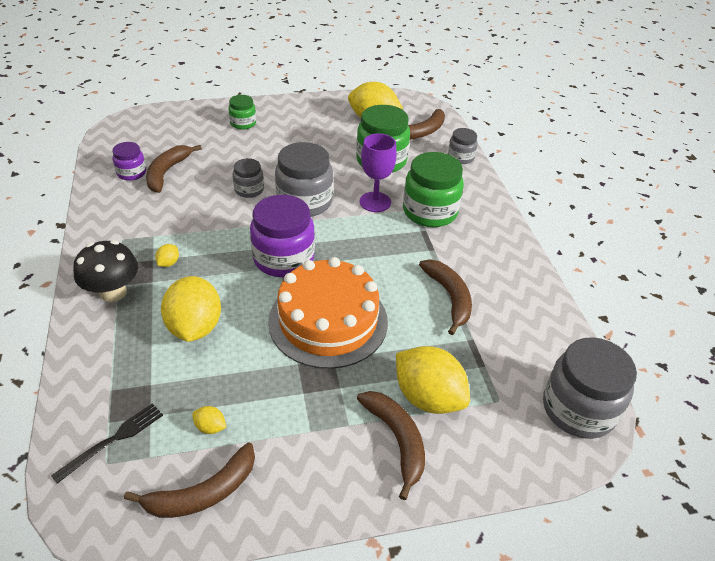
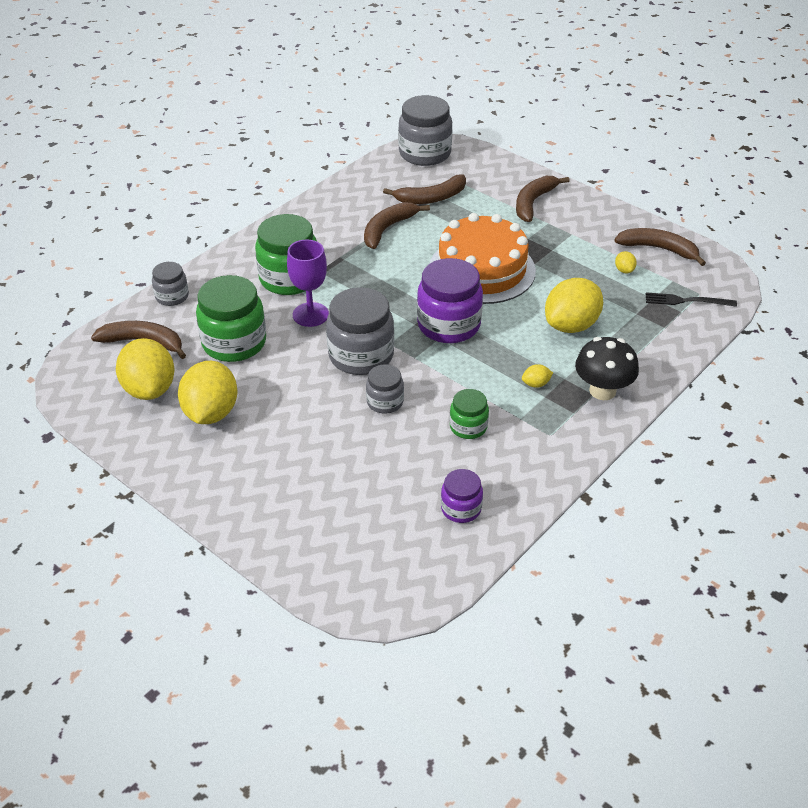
camera: 125 degrees left, 0 degrees up
(167, 172) = (427, 481): brown banana -> brown banana (431, 198)
(243, 123) = (267, 490): green jar -> green jar (468, 427)
(428, 397) = (488, 204): yellow lemon -> yellow lemon (211, 413)

